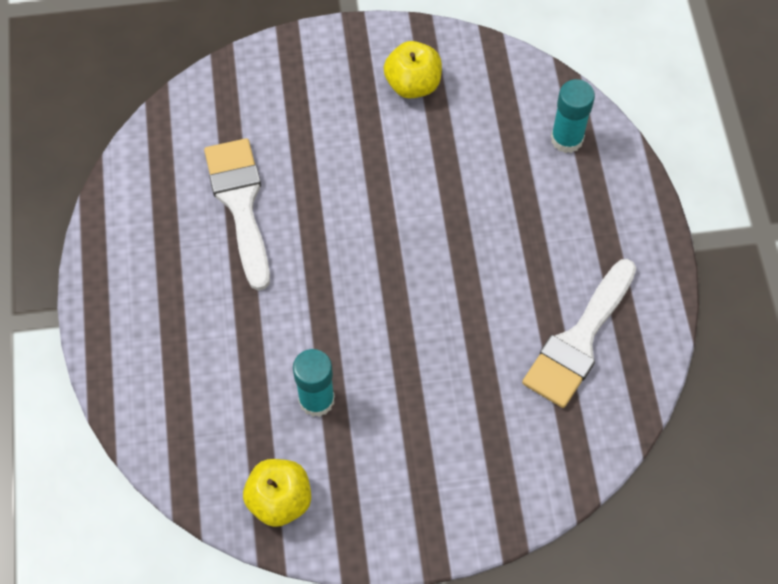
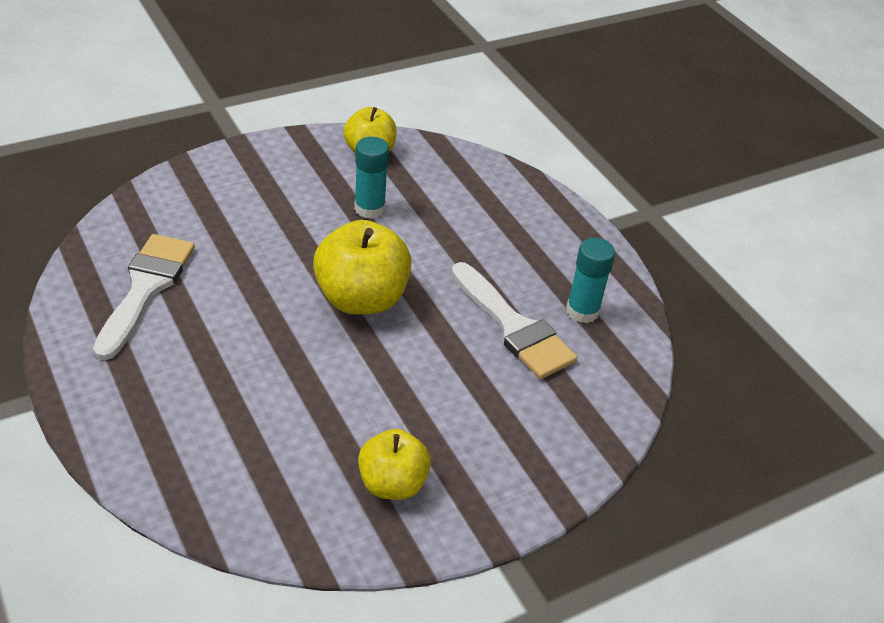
camera: 155 degrees right, 20 degrees down
(371, 274) = (361, 299): none -> yellow apple
(567, 139) = (190, 466): turquoise glue stick -> turquoise glue stick (582, 311)

